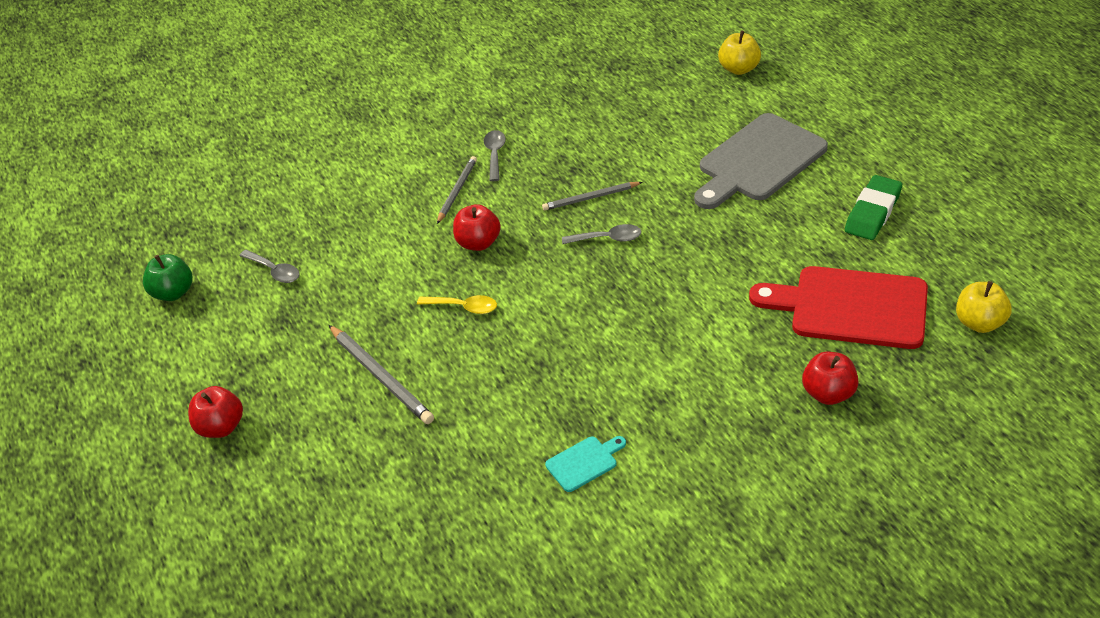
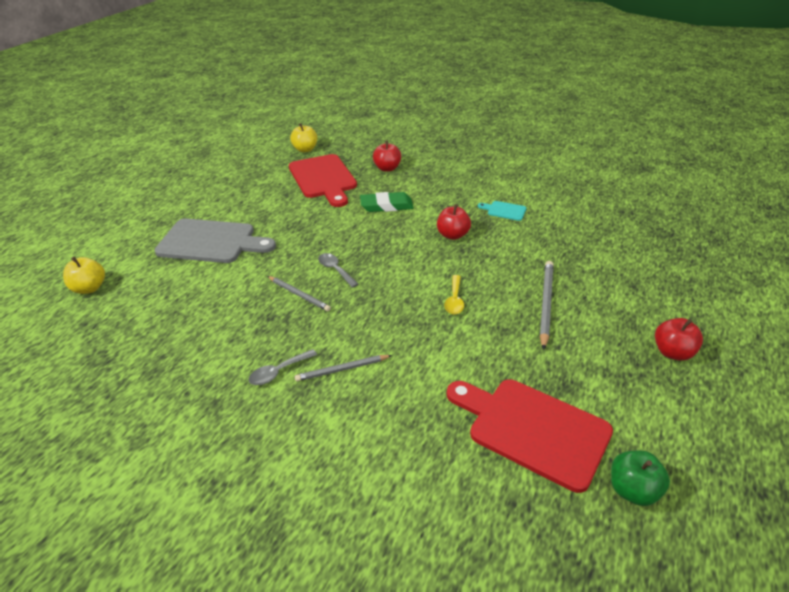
camera: 130 degrees left, 5 degrees down
(274, 271) = (532, 429): grey spoon -> red cutting board
(463, 307) = (454, 300): yellow spoon -> yellow spoon turned 150 degrees counterclockwise
(478, 243) = (390, 325): red apple -> red apple (452, 235)
(873, 212) = (239, 192): green eraser -> green eraser (386, 206)

